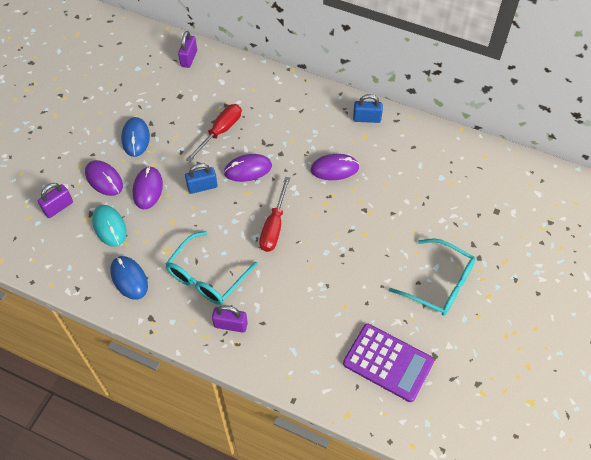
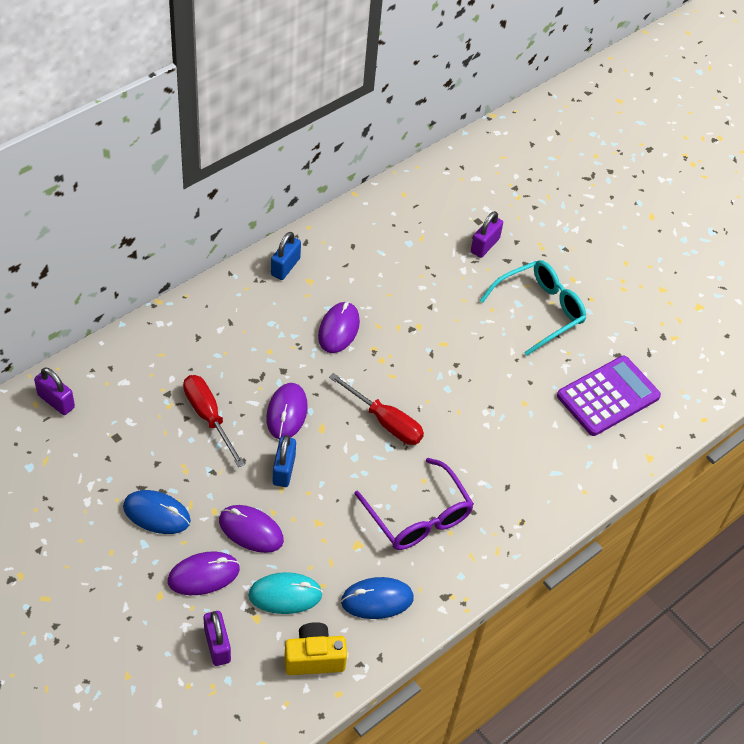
camera: 70 degrees left, 5 degrees down
(71, 261) = (314, 658): none -> yellow camera
(207, 277) = (418, 517): turquoise glasses -> purple glasses
(230, 325) = (495, 518): purple padlock -> purple padlock (485, 245)

